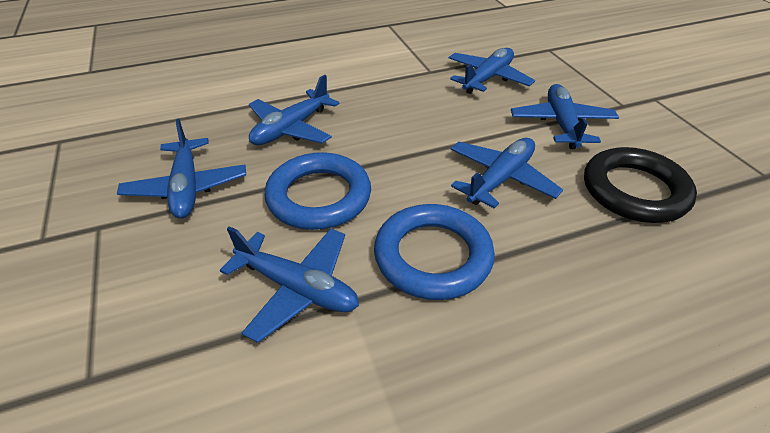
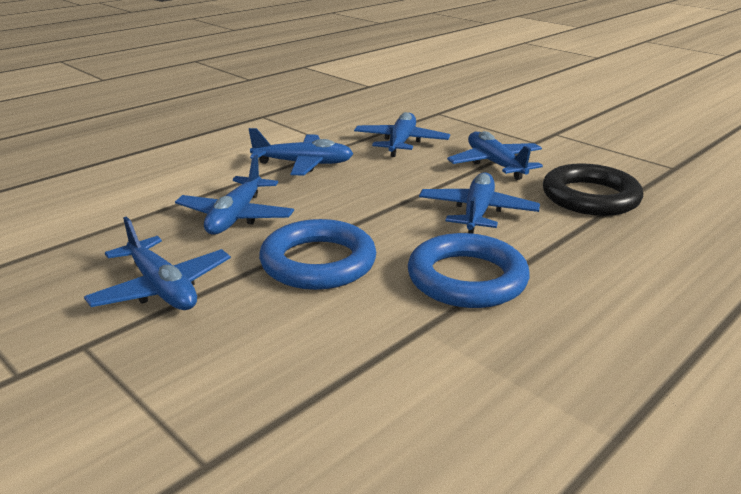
camera: 25 degrees left, 15 degrees down
(297, 288) = (362, 333): blue plane -> blue plane (303, 164)

